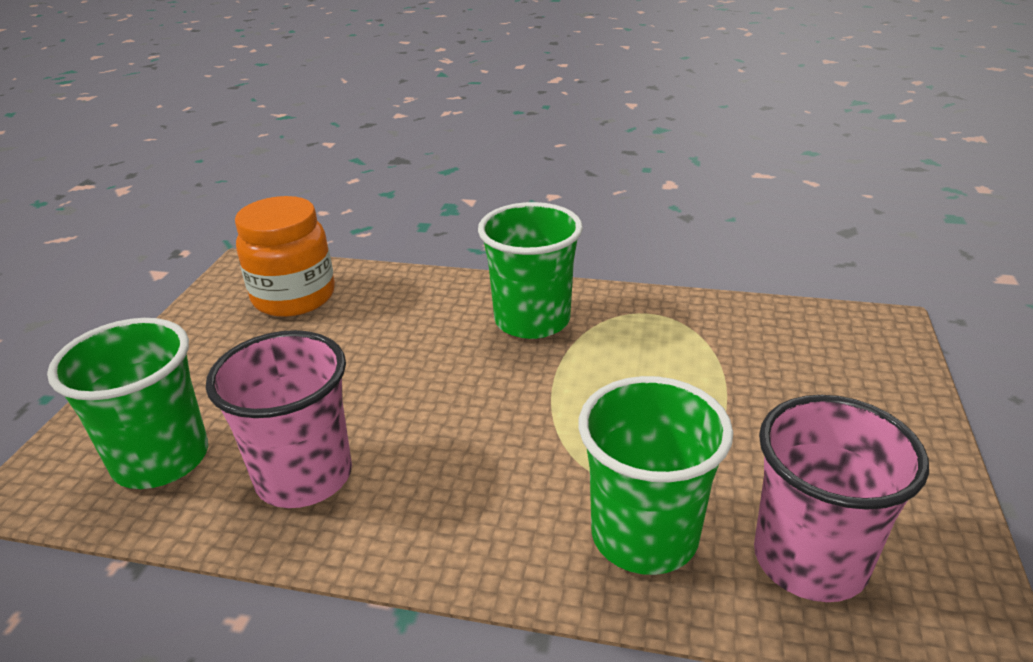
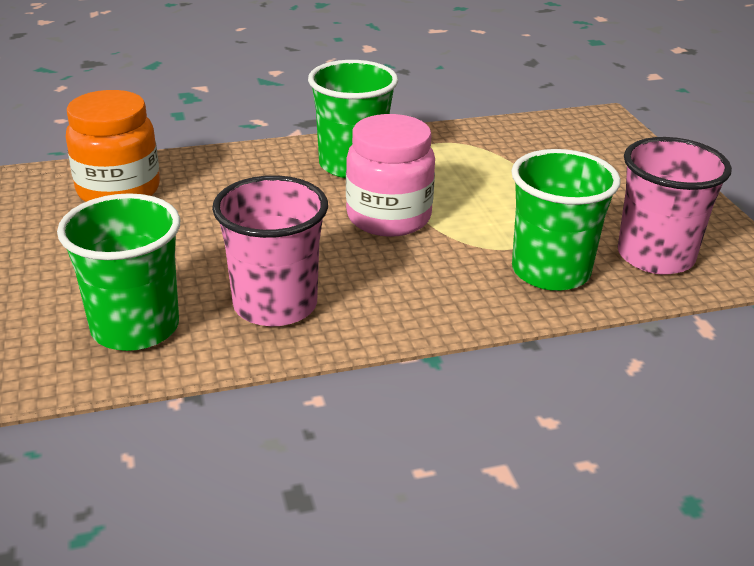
camera: 30 degrees left, 0 degrees up
(514, 397) = (388, 217): none -> pink jar

